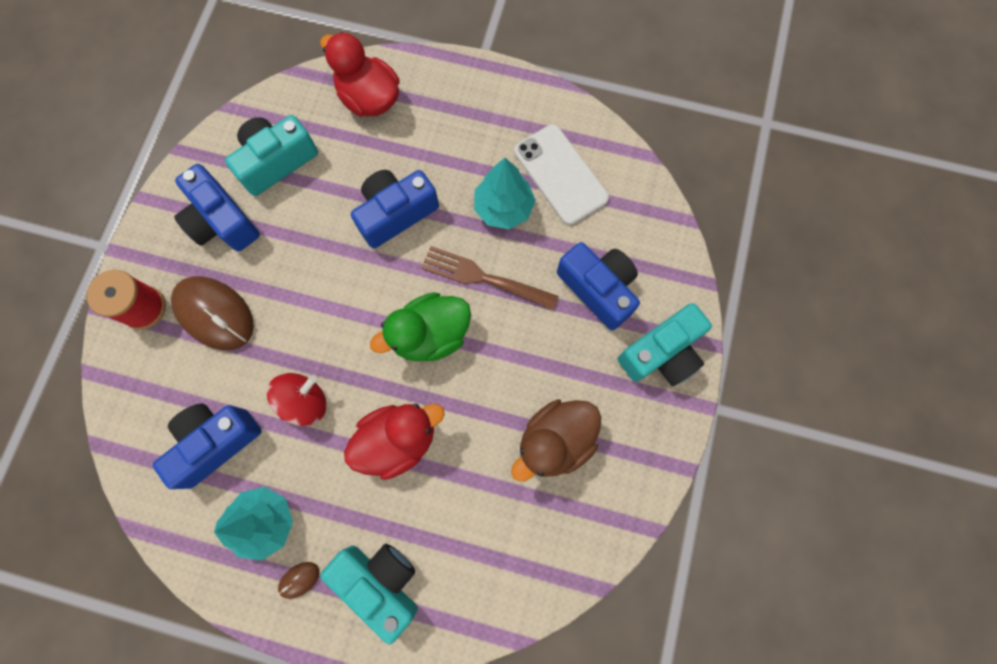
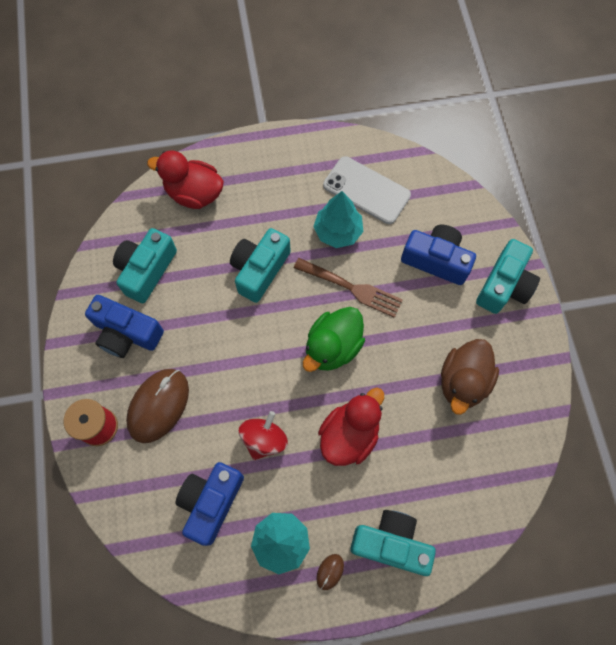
camera: 25 degrees left, 5 degrees down
(214, 314) = (158, 405): brown mouse -> brown mouse turned 75 degrees counterclockwise
(396, 213) = (259, 270): blue camera -> turquoise camera
(485, 278) = (351, 288): brown fork -> brown fork turned 150 degrees counterclockwise

